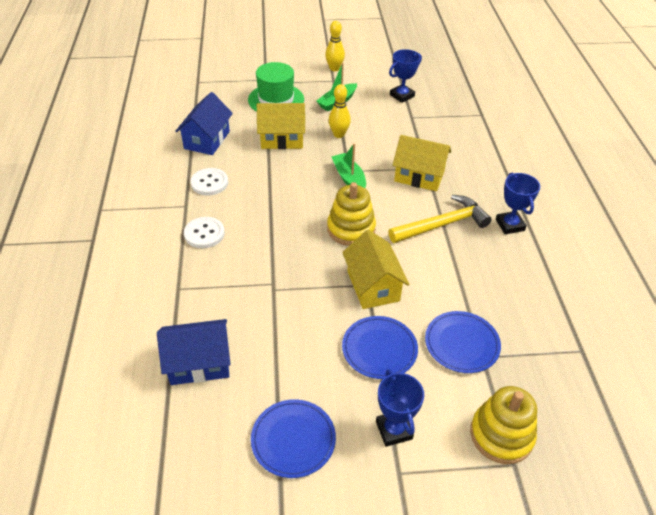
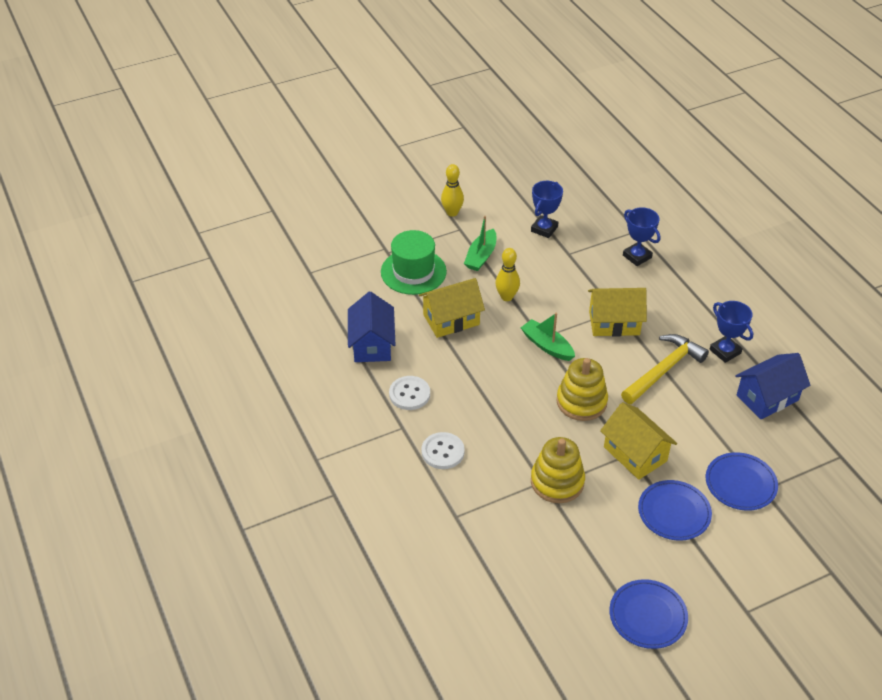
camera: 20 degrees left, 0 degrees up
(199, 363) = (524, 579): blue house -> blue house (767, 397)
(394, 430) = (724, 578): blue trophy -> blue trophy (637, 256)
(501, 435) = (811, 552): yellow stacking toy -> yellow stacking toy (557, 482)

